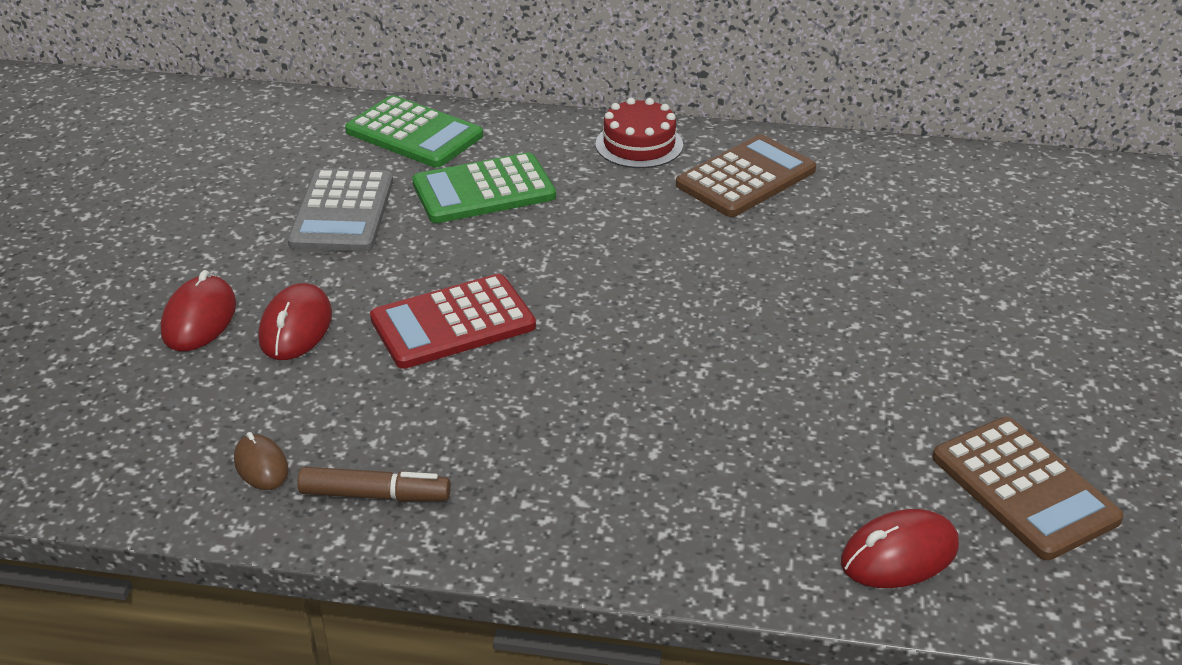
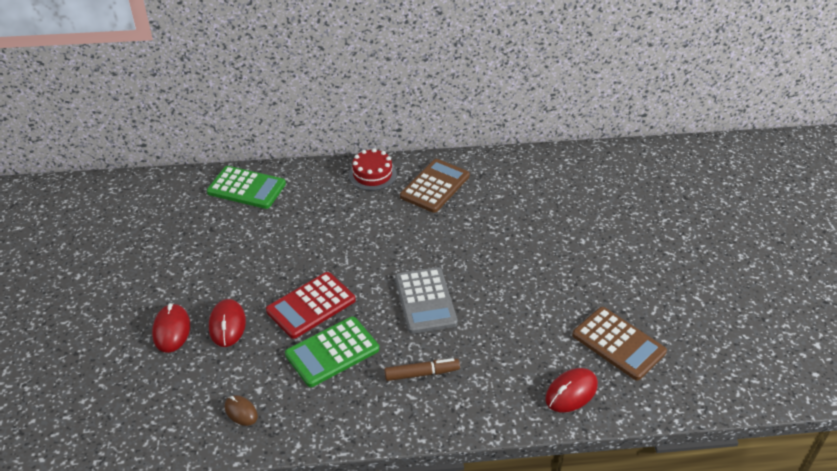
camera: 15 degrees left, 5 degrees up
(342, 212) = (225, 247): grey calculator -> grey calculator (425, 301)
(375, 495) = (307, 416): brown marker -> brown marker (421, 373)
(484, 190) = (298, 219): green calculator -> green calculator (332, 352)

